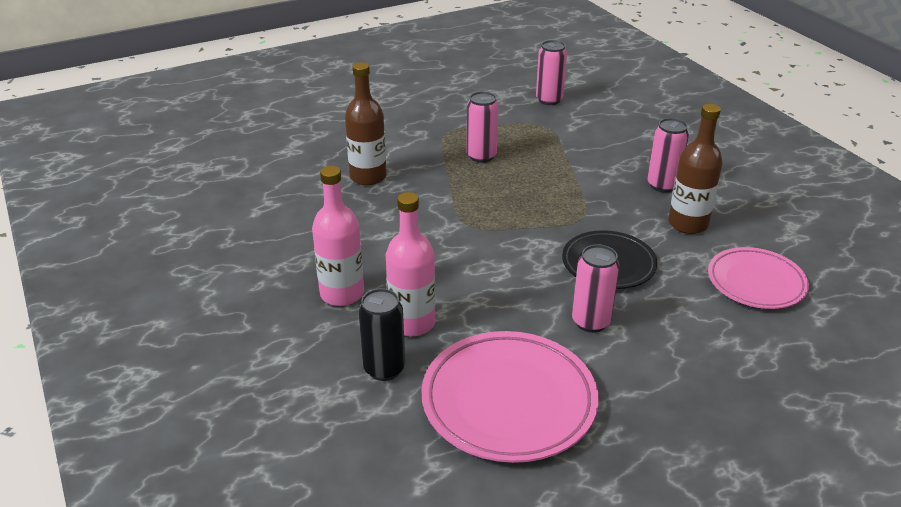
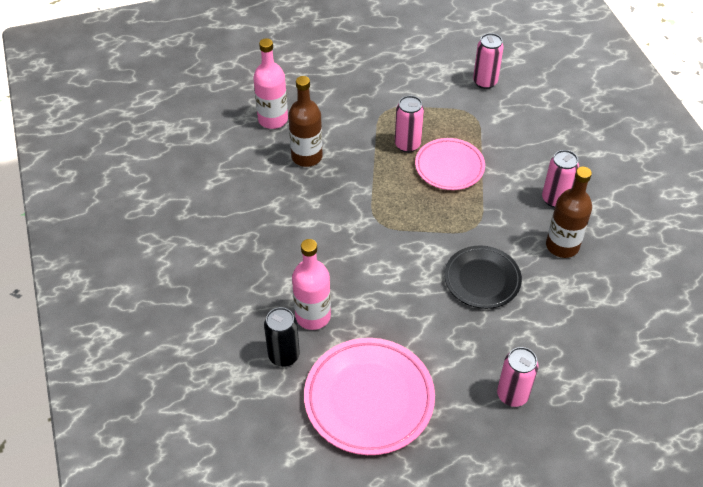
camera: 10 degrees right, 15 degrees up
(342, 294) = (264, 279): pink bottle -> pink bottle (273, 119)
(591, 322) = (451, 335): pink can -> pink can (512, 395)
(756, 282) = (597, 316): pink plate -> pink plate (449, 167)

